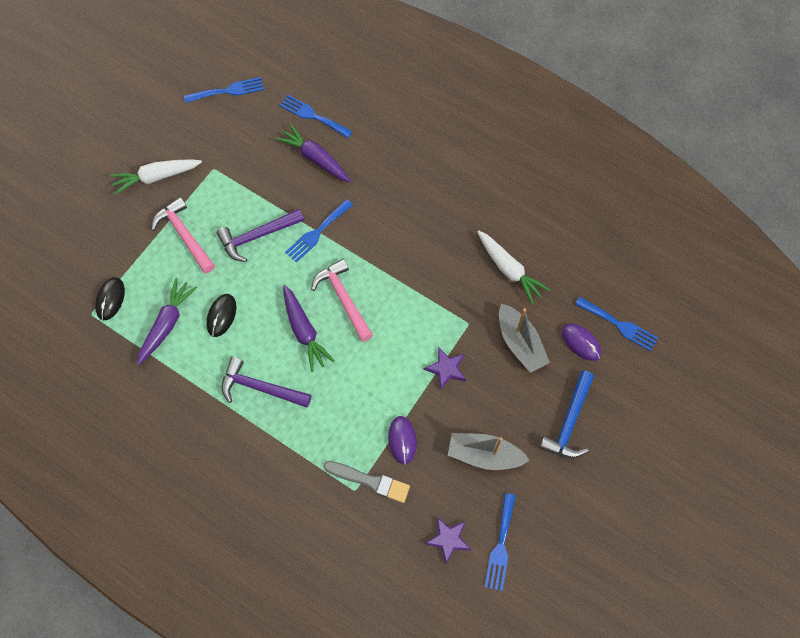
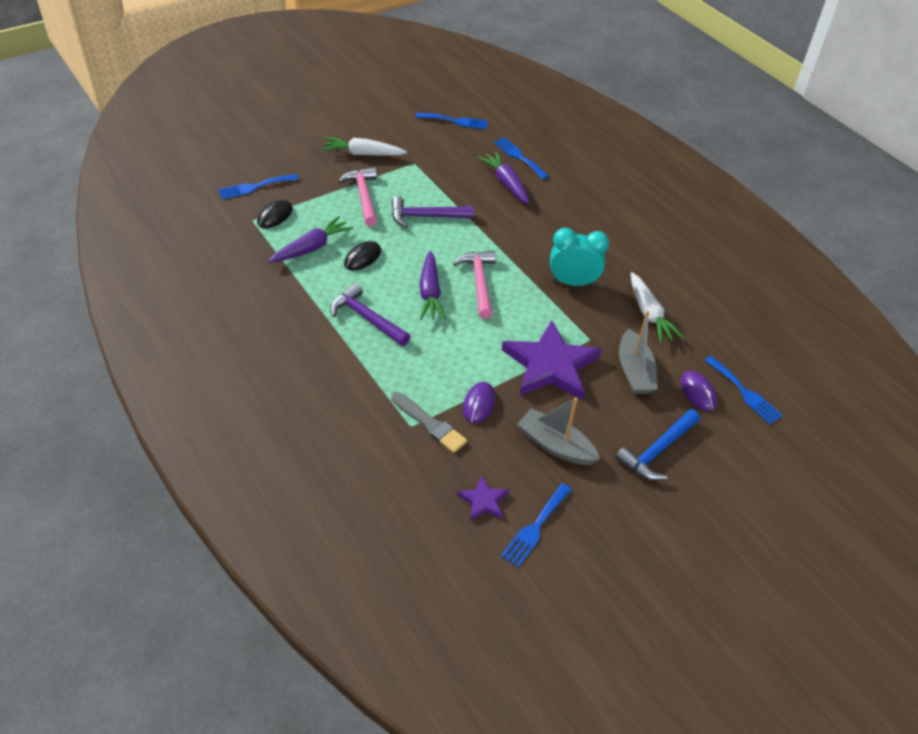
camera: 20 degrees right, 20 degrees down
(317, 233) = (480, 231): blue fork -> blue fork (255, 187)
(428, 261) = (573, 282): none -> turquoise clock
(446, 369) = (550, 365): purple star -> purple star, size x2.16

